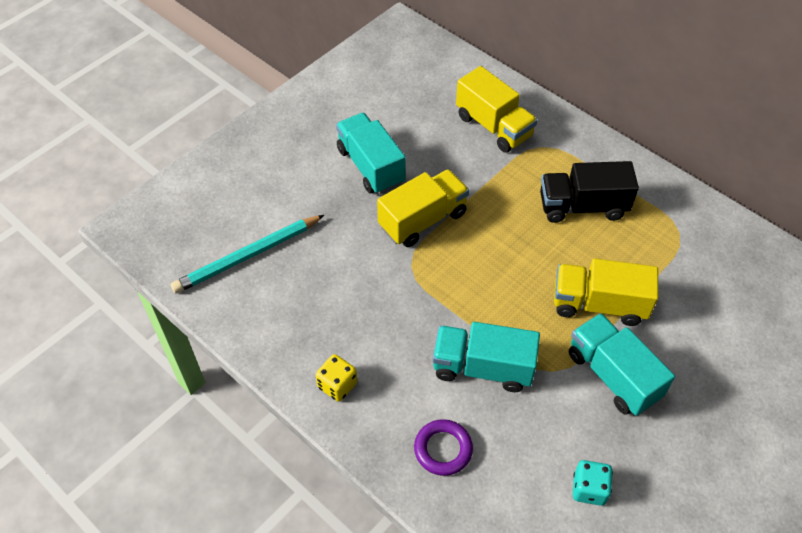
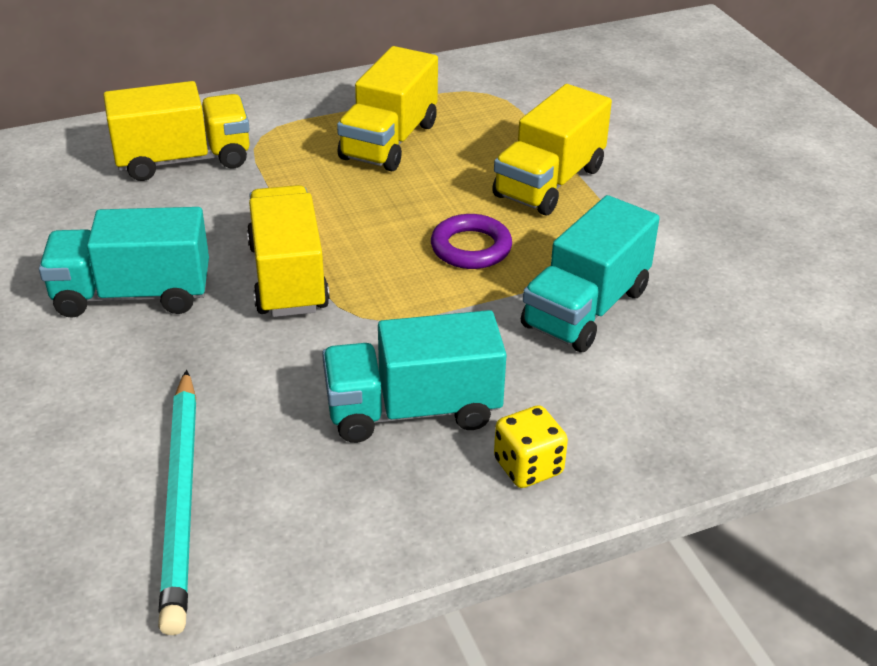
camera: 65 degrees left, 15 degrees down
(443, 449) = (699, 390): purple ring -> purple ring (471, 248)
(582, 206) = (389, 141): black truck -> yellow truck
(589, 489) = (813, 284): turquoise dice -> none
(613, 375) = (660, 209): turquoise truck -> turquoise truck (413, 410)

